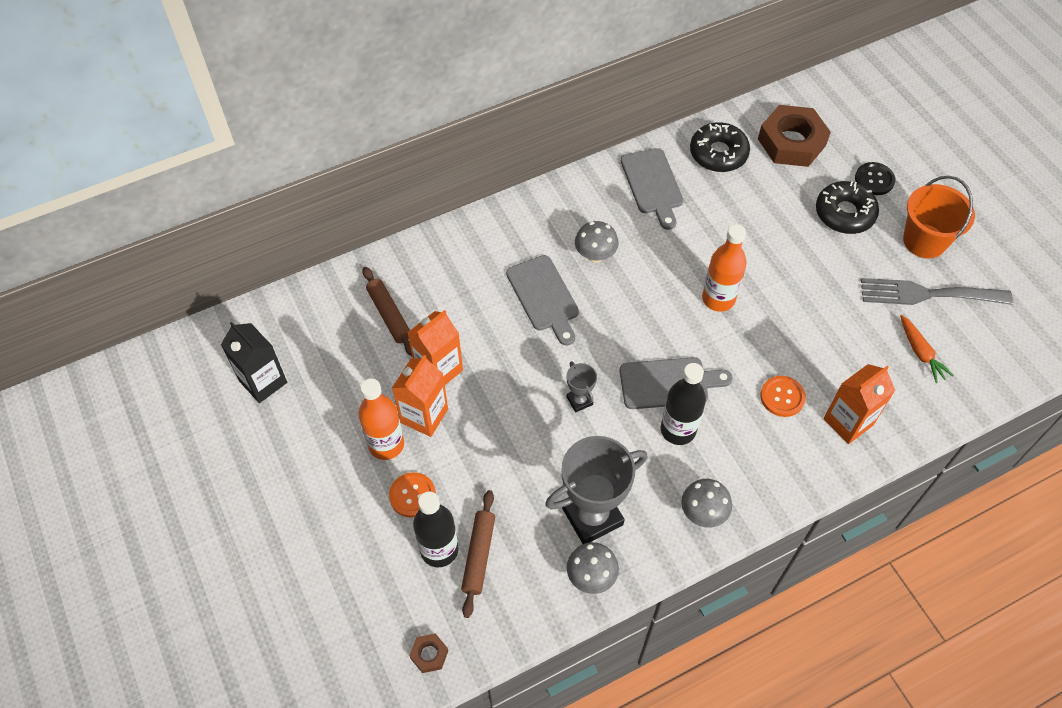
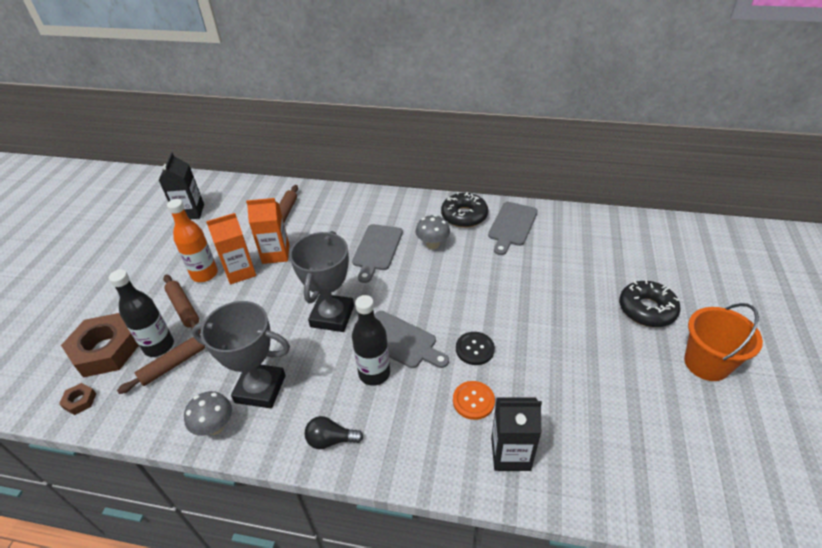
camera: 40 degrees right, 15 degrees down
(412, 495) = (183, 308): orange button -> brown rolling pin
(579, 400) = (332, 316): grey trophy -> grey trophy, size x2.15
(703, 513) = (331, 440): grey mushroom -> black light bulb
(718, 153) = (577, 230): black donut -> black donut (464, 216)
(718, 299) = (490, 311): orange bottle -> none
(791, 142) = (642, 247): brown nut -> brown nut (106, 350)
(848, 422) = (510, 453): orange carton -> black carton
(874, 180) = (694, 300): black button -> black button (475, 349)
(920, 353) = (628, 443): orange carrot -> none
(927, 294) = (675, 403): grey fork -> none

